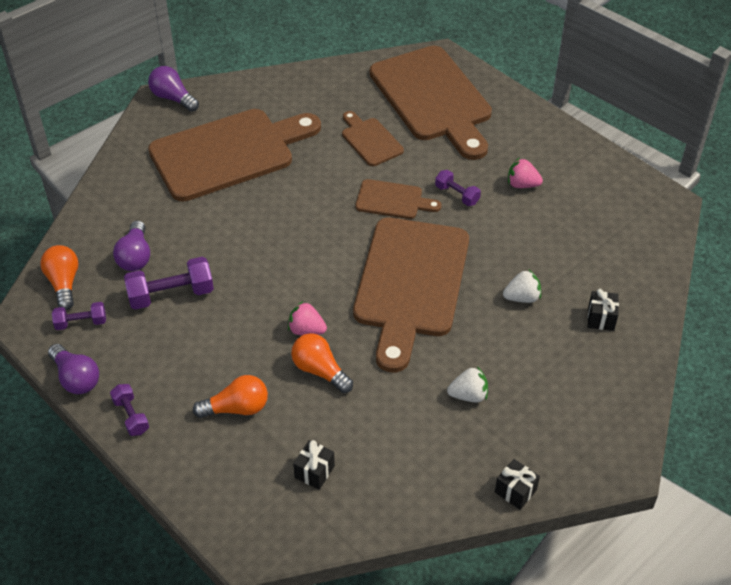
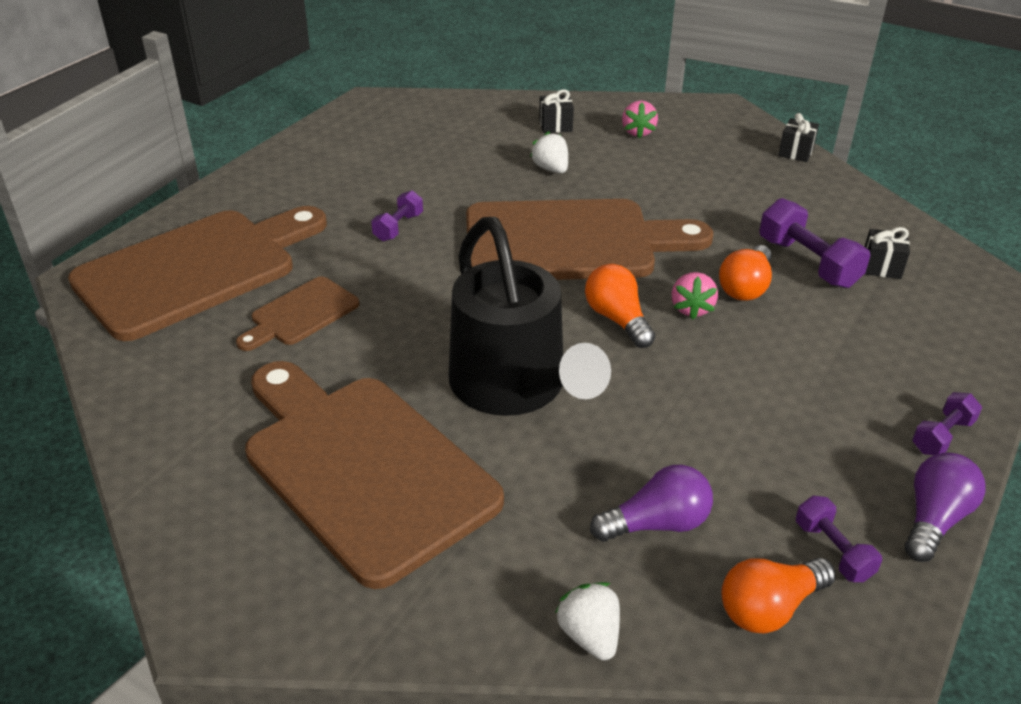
camera: 105 degrees left, 10 degrees down
(171, 295) = (710, 454): purple dumbbell -> purple dumbbell (808, 263)
(173, 98) = (206, 597): purple light bulb -> none
(236, 408) = (850, 341): orange light bulb -> orange light bulb (617, 319)
(263, 222) = (515, 389): none -> black watering can
(392, 200) = (425, 275): brown cutting board -> none
(468, 395) = (705, 186): white strawberry -> white strawberry (589, 635)
(522, 184) = (365, 184): pink strawberry -> pink strawberry (638, 132)

